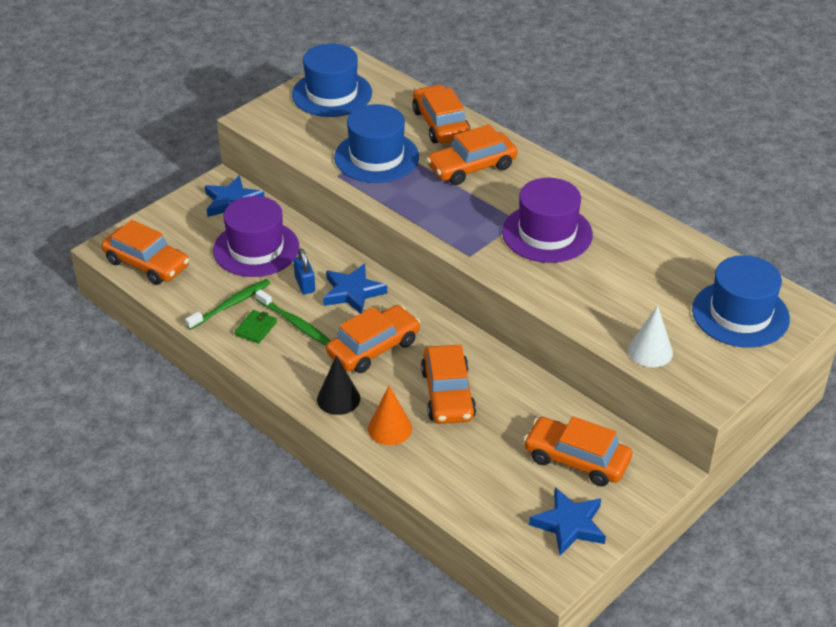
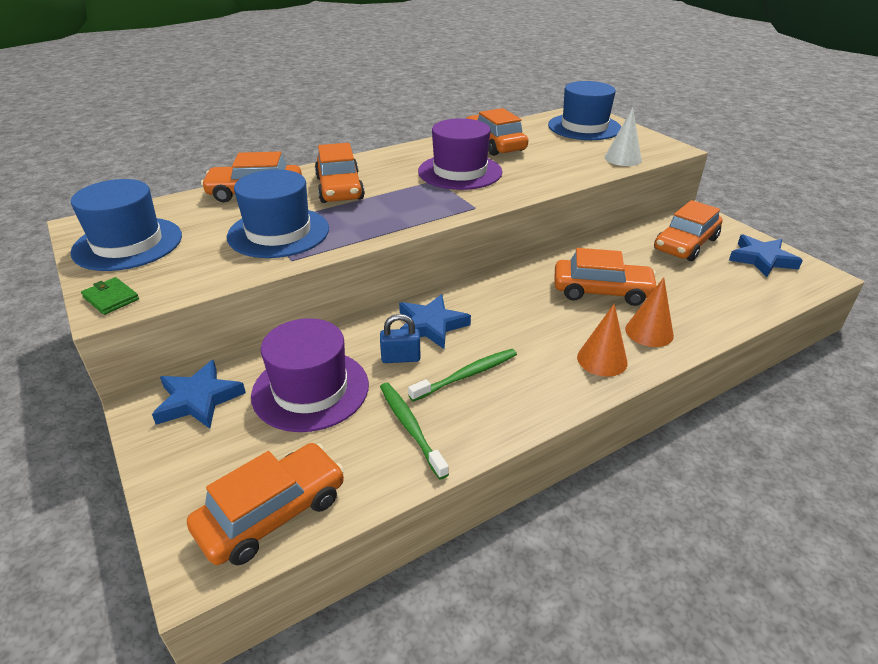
camera: 75 degrees left, 5 degrees down
(256, 328) = (465, 410): green wallet -> green wallet (111, 298)
(338, 399) = (602, 360): black cone -> orange cone
(373, 348) = (525, 324): orange car -> orange car (494, 144)

